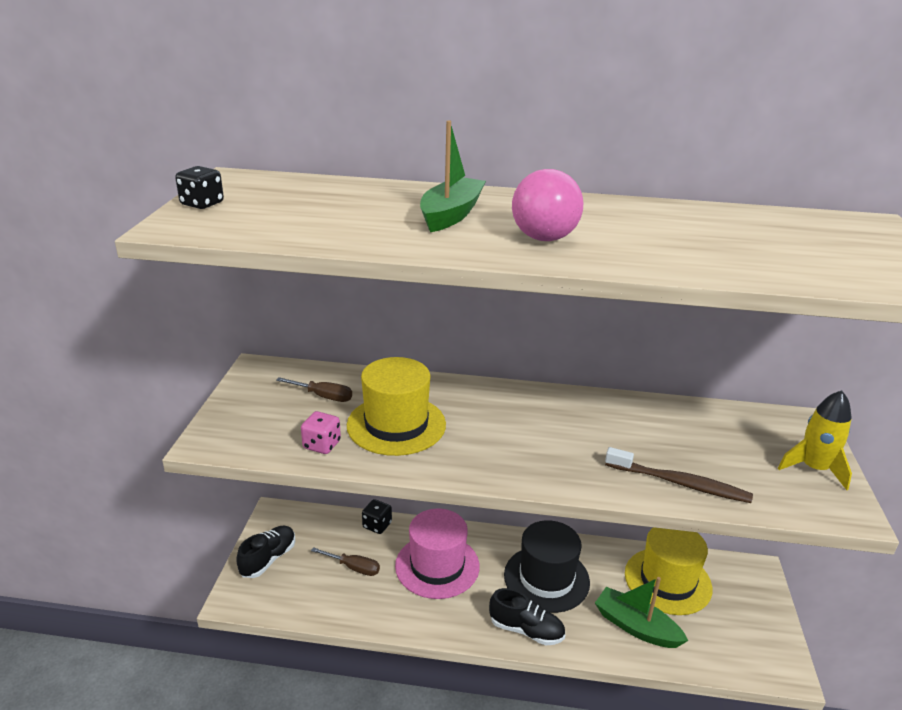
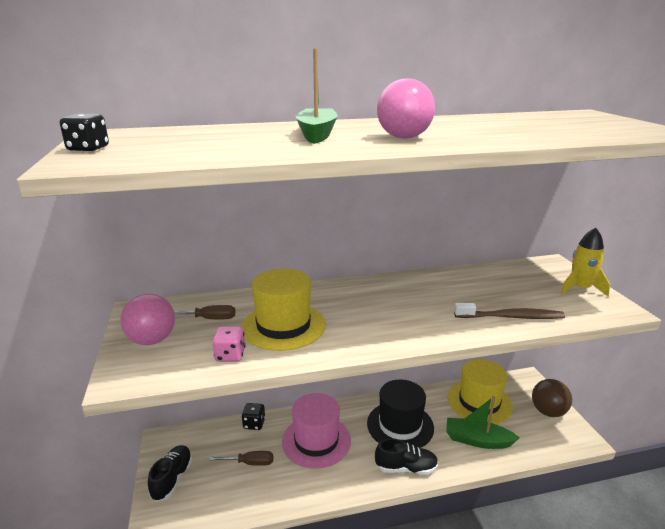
camera: 20 degrees left, 5 degrees down
(255, 407) = (152, 340): none -> pink ball
(758, 622) = (548, 412): none -> brown ball

